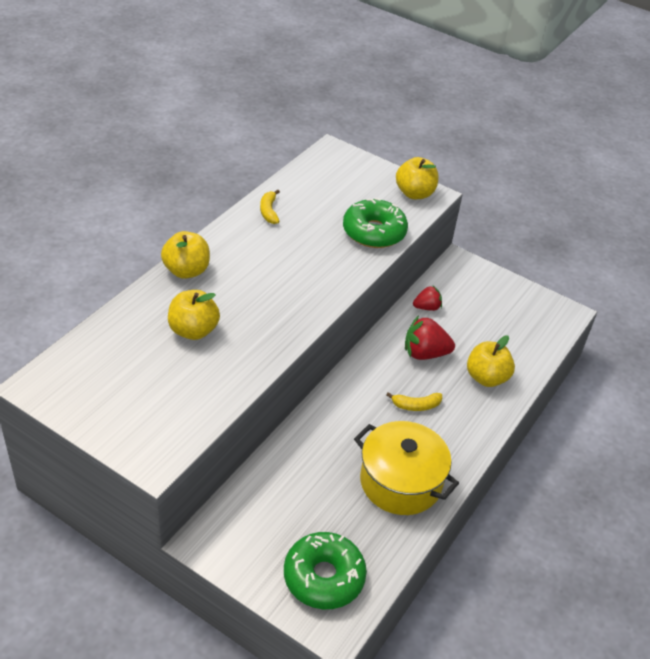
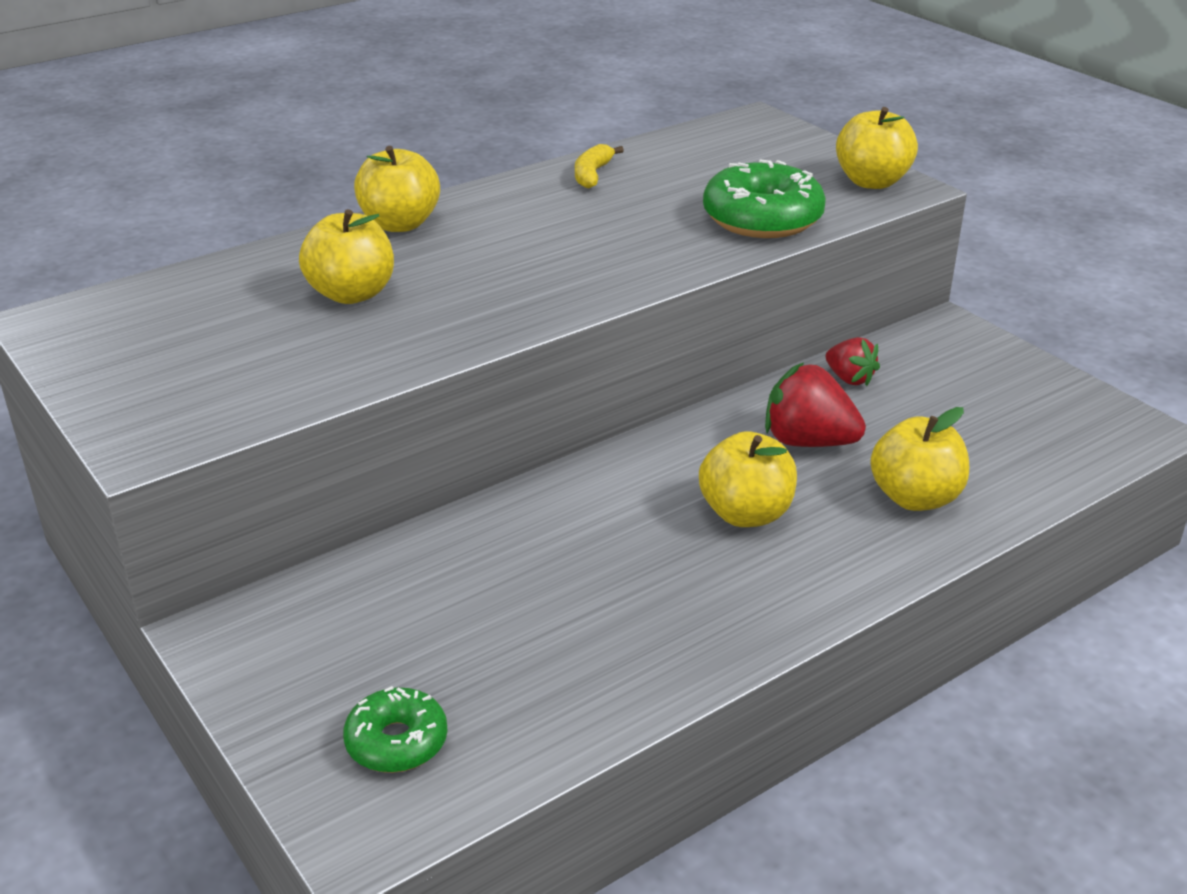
camera: 25 degrees right, 10 degrees down
(323, 577) = (397, 742): green donut -> green donut, size x0.60
(400, 482) = (645, 624): yellow pot -> none
(416, 405) = (746, 514): yellow banana -> yellow apple
(427, 307) = (849, 379): red strawberry -> red strawberry turned 45 degrees clockwise

